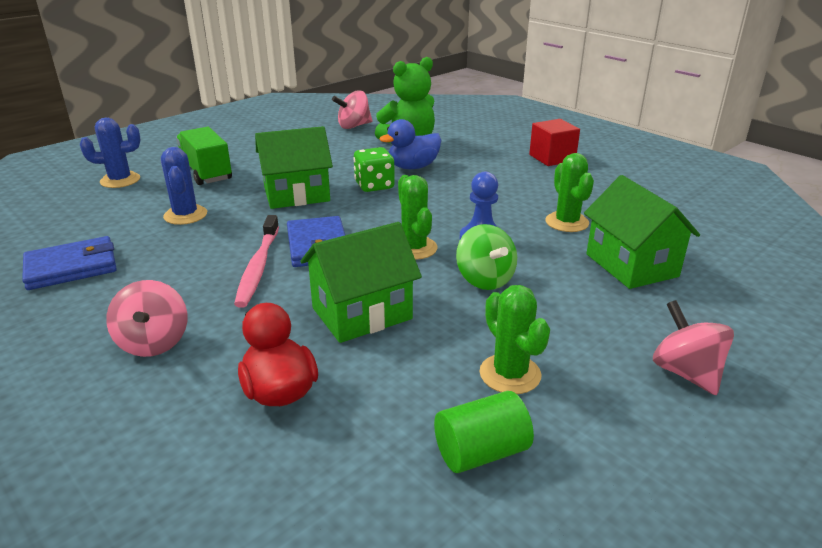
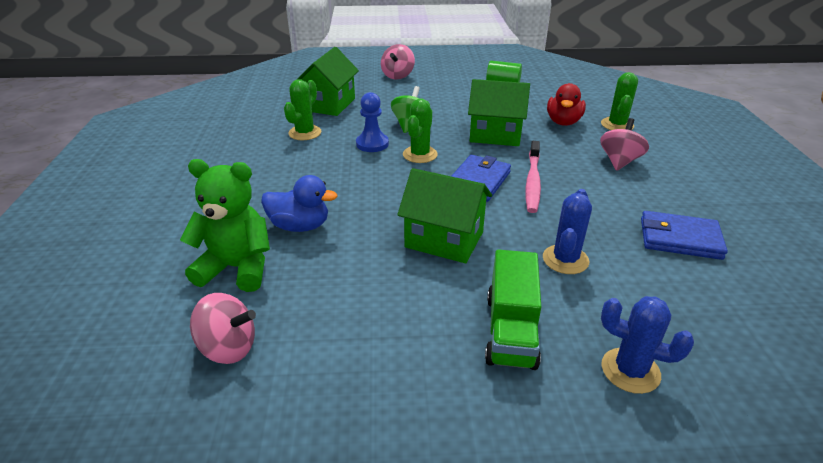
camera: 140 degrees left, 5 degrees up
(258, 267) = (532, 182): pink toothbrush -> pink toothbrush turned 150 degrees clockwise
(374, 186) = (366, 219): green dice -> none
(510, 374) = (461, 95): green cactus -> green cactus (617, 125)
(552, 158) = (182, 181): red cube -> none

